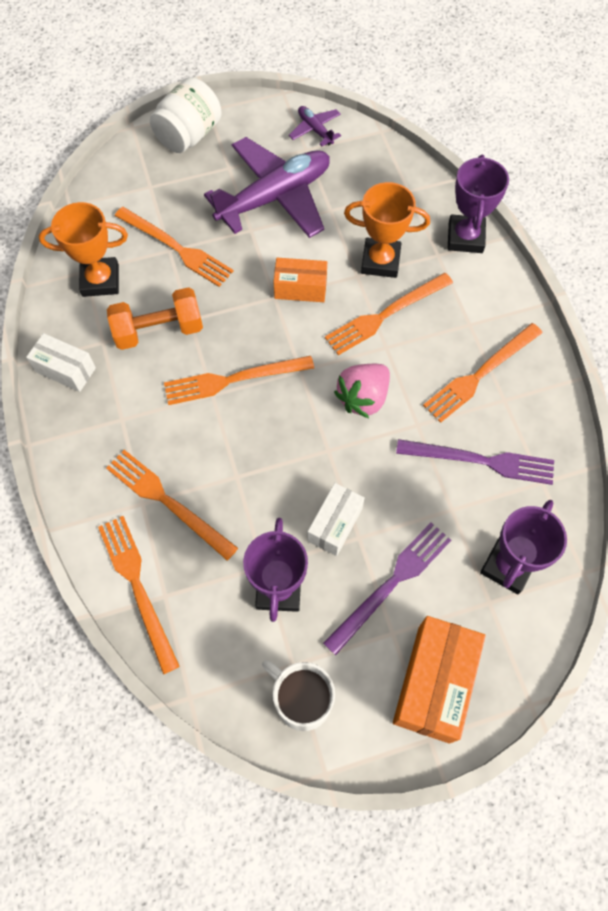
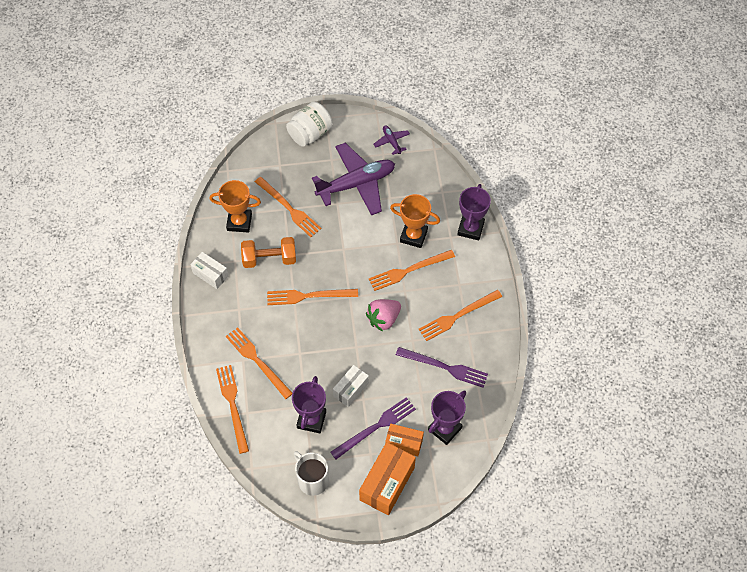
camera: 10 degrees right, 5 degrees down
(300, 288) = (360, 246): orange box -> orange box (404, 443)

